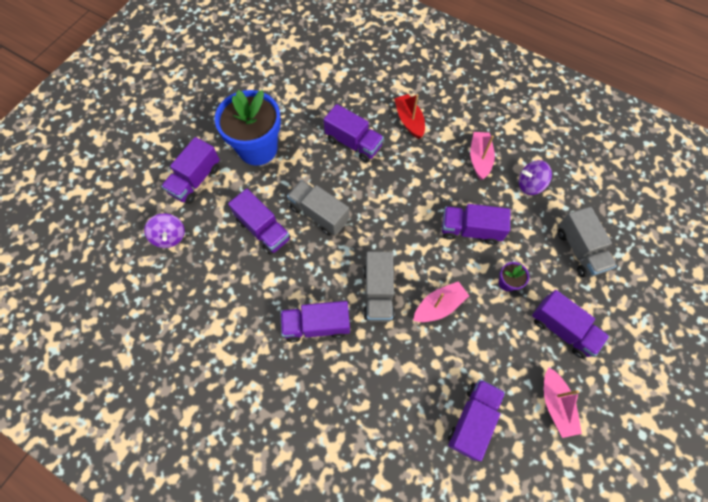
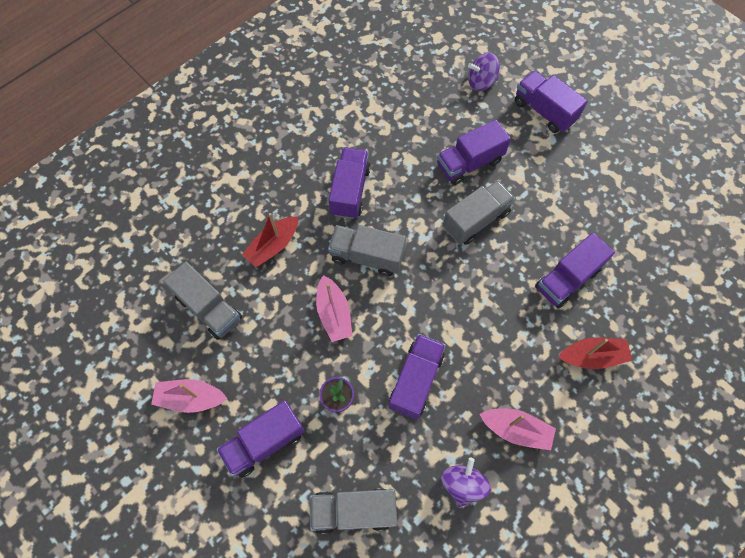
camera: 105 degrees right, 0 degrees up
(258, 148) = (576, 175): blue flower pot -> none
(393, 380) = (273, 246): none -> red boat
(472, 420) = (209, 308): purple truck -> grey truck

